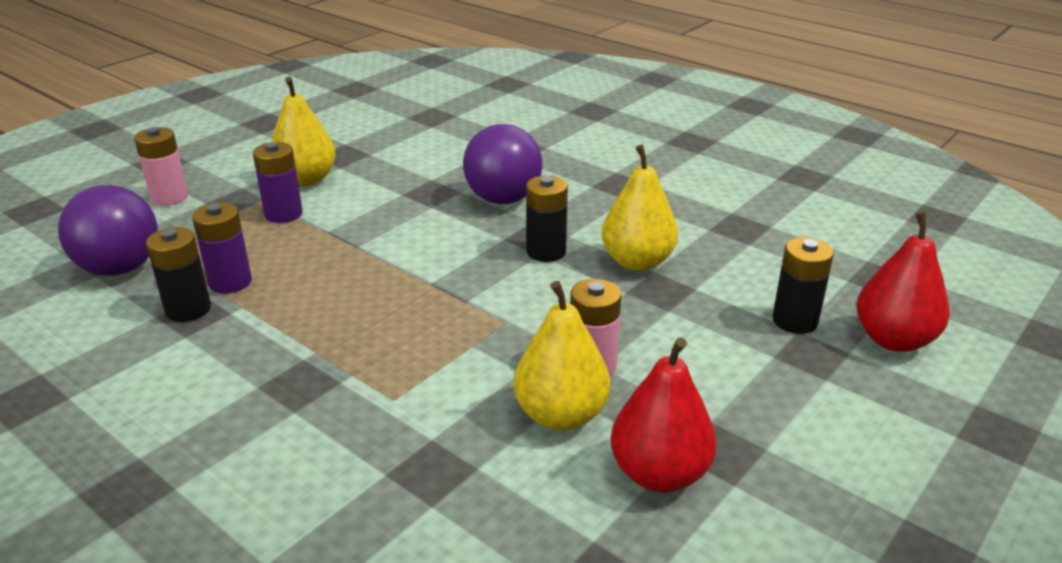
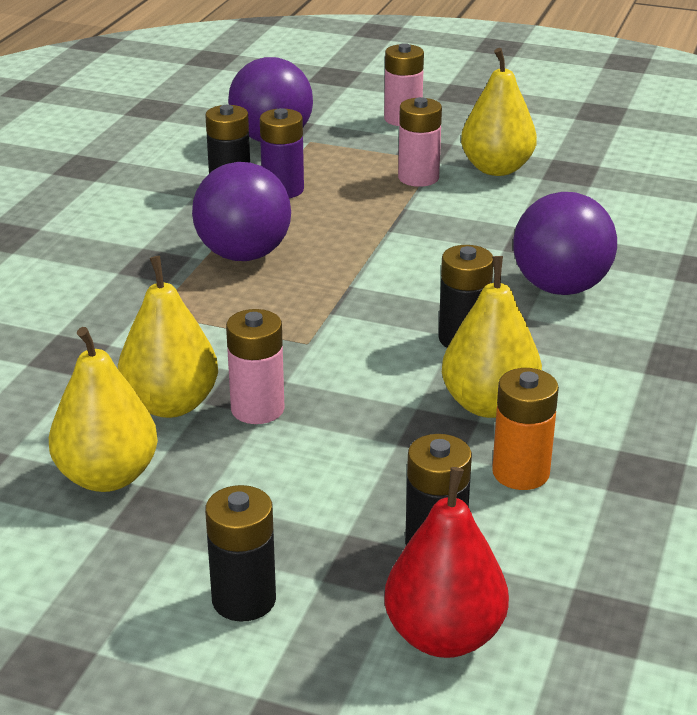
camera: 70 degrees right, 0 degrees up
(283, 214) = (418, 178): purple battery -> pink battery
(331, 327) = (243, 255): none -> purple ball
(659, 474) = (107, 476): red pear -> yellow pear
(723, 269) = (520, 473): none -> orange battery
(846, 422) = (244, 599): none -> black battery

